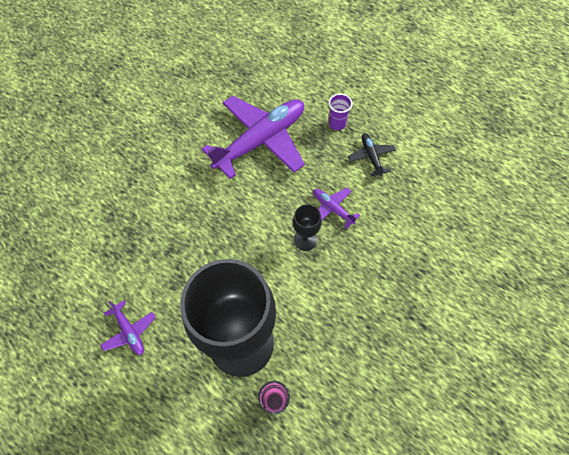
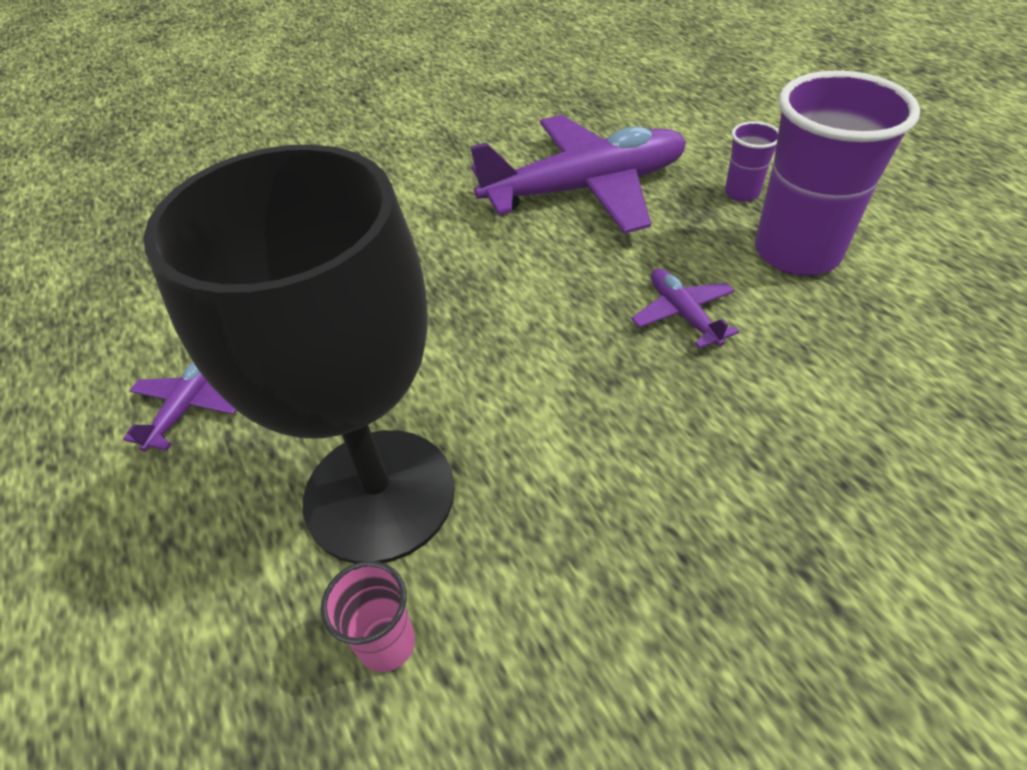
camera: 25 degrees right, 15 degrees down
(129, 331) = (189, 406): purple plane -> purple plane turned 150 degrees counterclockwise
(305, 240) = (603, 350): black goblet -> none
(371, 156) = (796, 252): black plane -> purple cup

